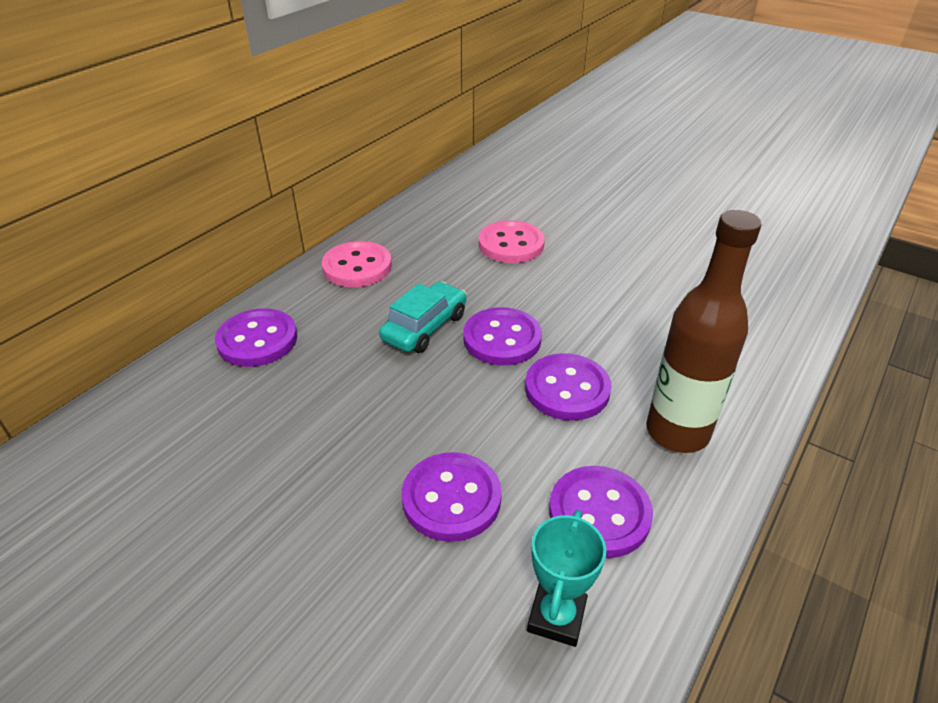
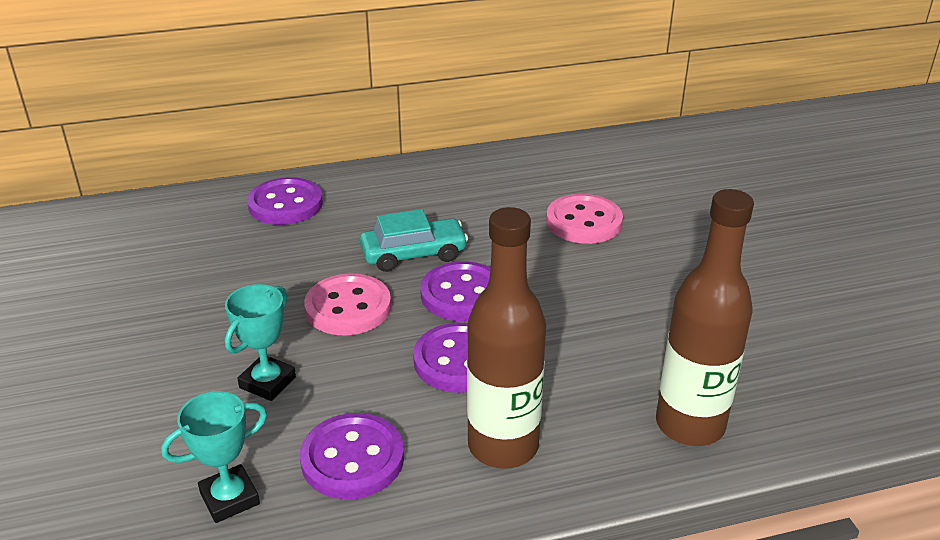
camera: 40 degrees right, 5 degrees down
(357, 267) = (425, 182): pink button -> pink button (348, 307)
(451, 498) = (267, 382): purple button -> turquoise trophy
(751, 347) = (690, 425): none -> brown bottle

